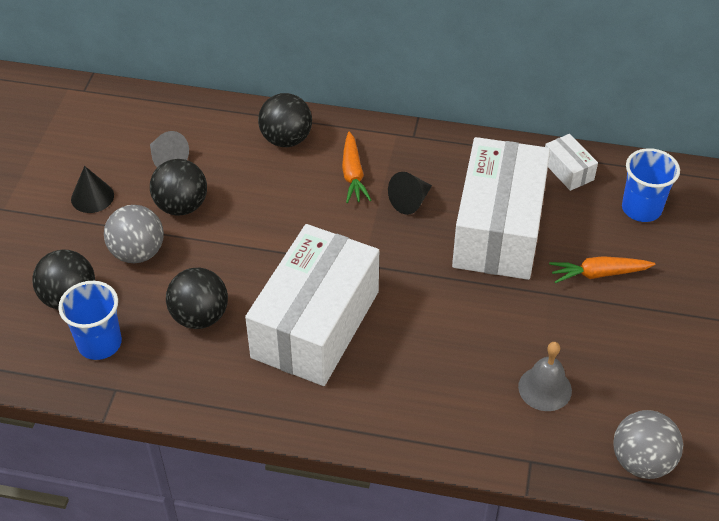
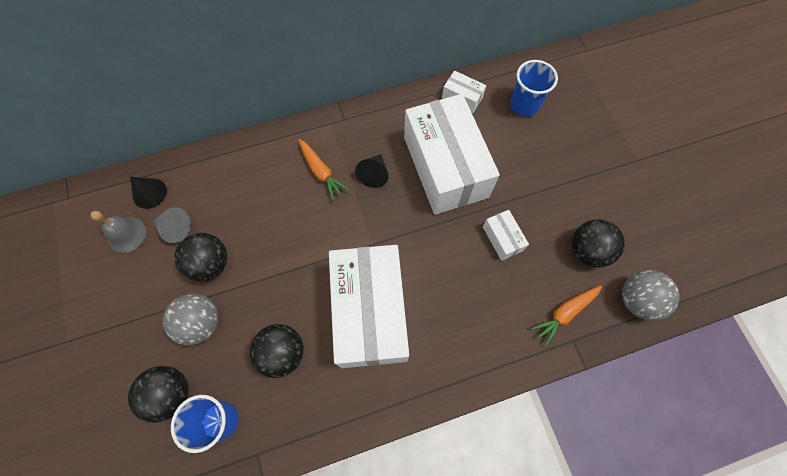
camera: 30 degrees left, 20 degrees up
(92, 197) = (134, 292): black cone -> black cone (149, 193)
(286, 139) = (255, 166): black ball -> black ball (588, 250)
(517, 326) = (502, 238): none -> white box
(545, 388) = (548, 278): grey bell -> grey bell (126, 234)
(598, 274) = (528, 170): orange carrot -> orange carrot (565, 313)

